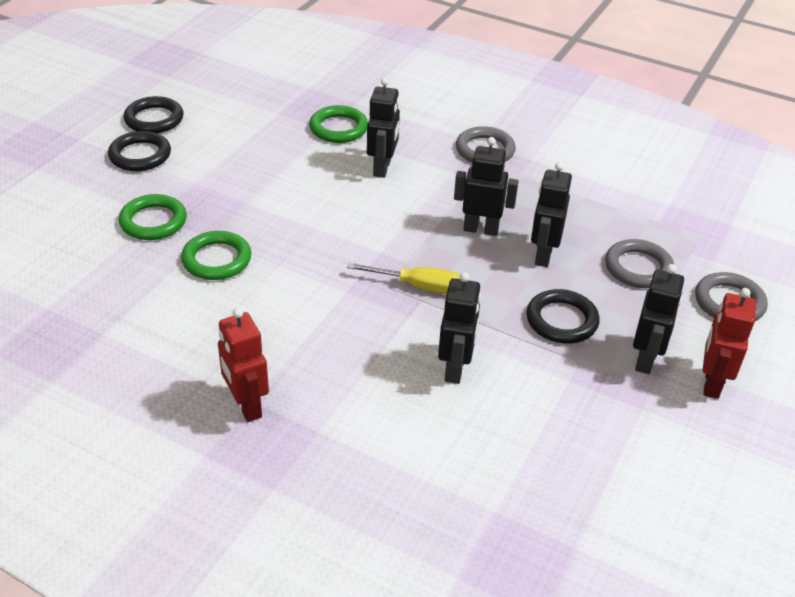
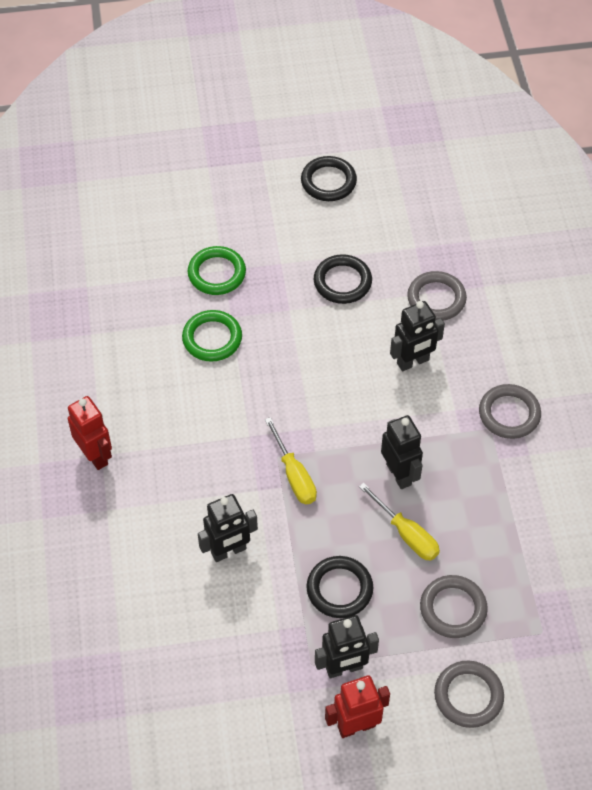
camera: 55 degrees right, 15 degrees up
(140, 155) = (279, 208): black ring -> black ring (342, 282)
(246, 406) = (95, 455): red robot -> red robot turned 120 degrees clockwise
(338, 128) = (436, 299): green ring -> grey ring
(543, 255) = (406, 534): black robot -> yellow screwdriver

